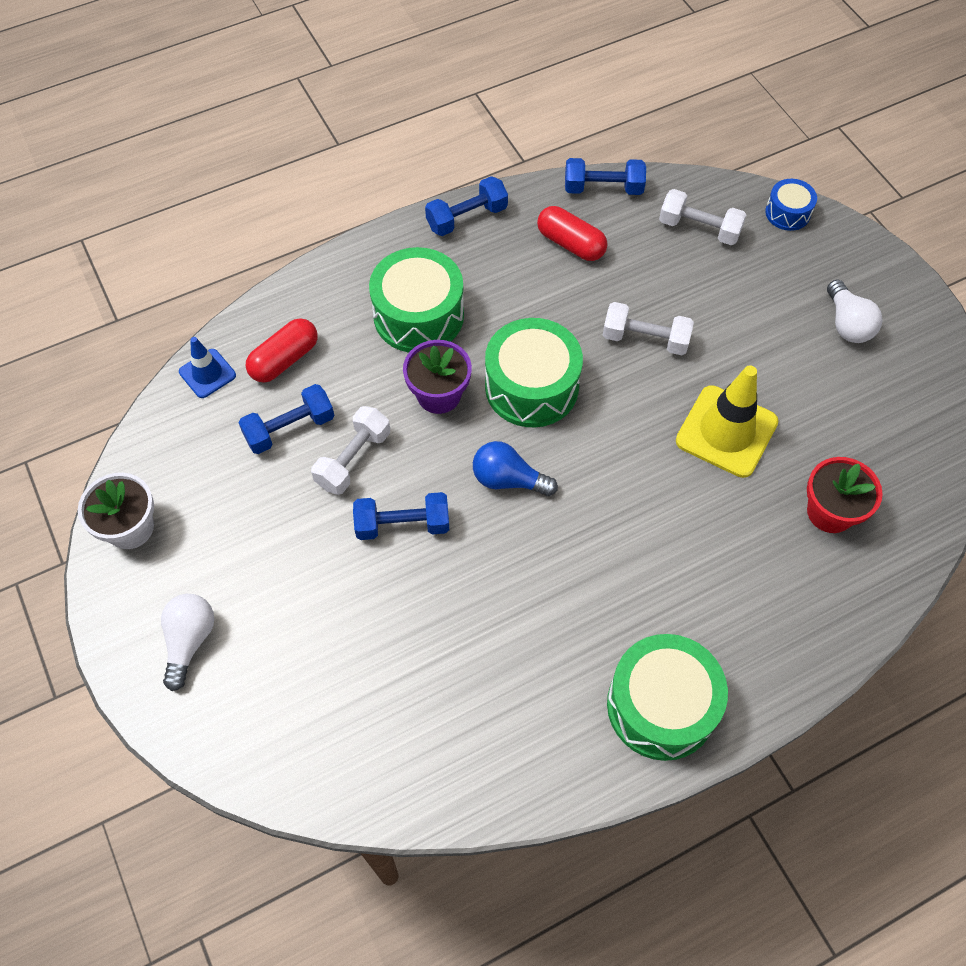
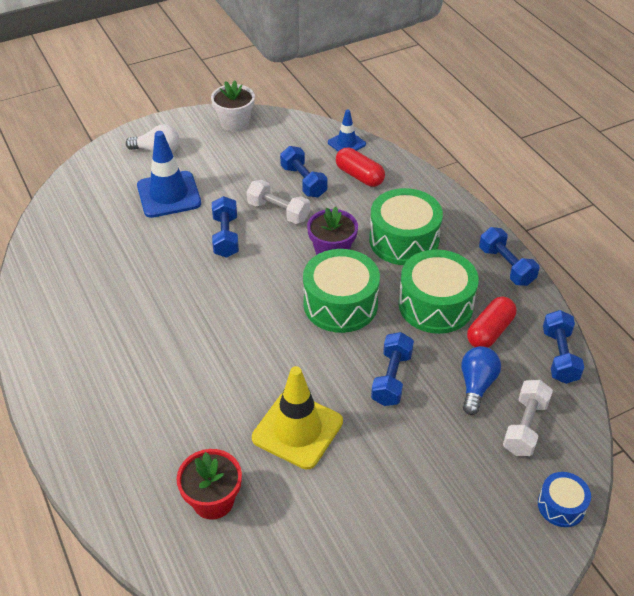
camera: 90 degrees right, 15 degrees down
(303, 612) = (169, 195): none -> blue traffic cone
(508, 479) = (258, 290): blue light bulb -> blue light bulb (476, 385)
(645, 339) = (391, 378): white dumbbell -> blue dumbbell
(661, 706) = (67, 370): green drum -> green drum (435, 305)
(847, 324) = (422, 543): white light bulb -> none

